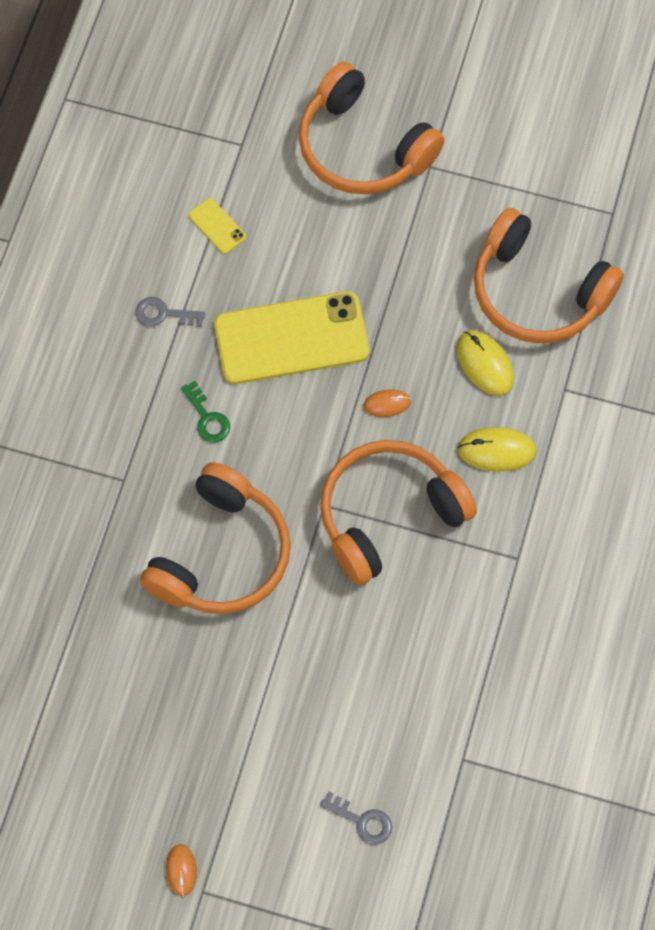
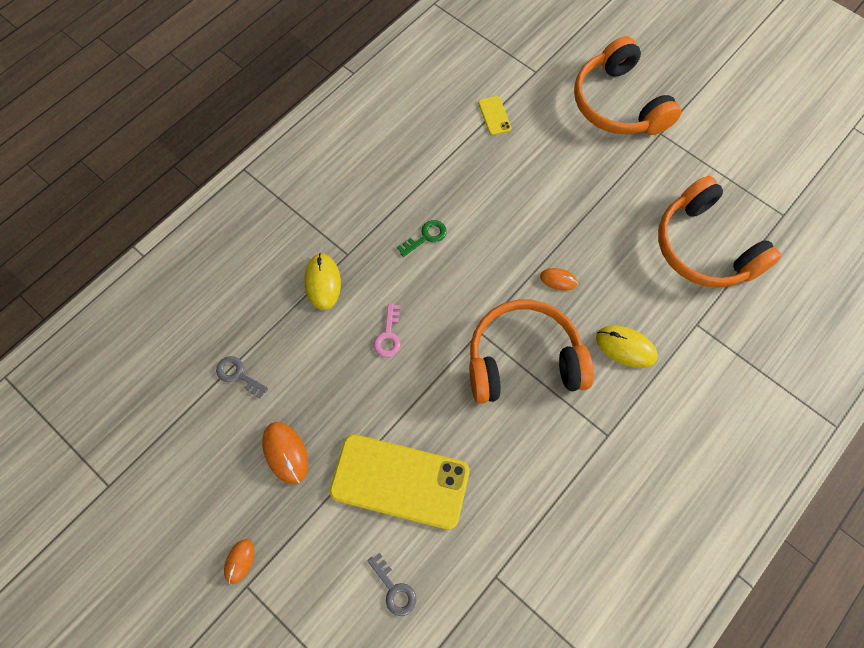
camera: 25 degrees right, 0 degrees up
(163, 314) = (430, 157): grey key -> grey key (238, 375)
(171, 737) = (285, 453): none -> orange mouse
(207, 418) = (426, 237): green key -> green key turned 120 degrees counterclockwise
(221, 555) = (388, 335): orange headphones -> pink key
(291, 338) = (510, 207): yellow phone -> yellow phone (400, 481)
(485, 364) = (643, 281): yellow mouse -> yellow mouse (322, 282)

